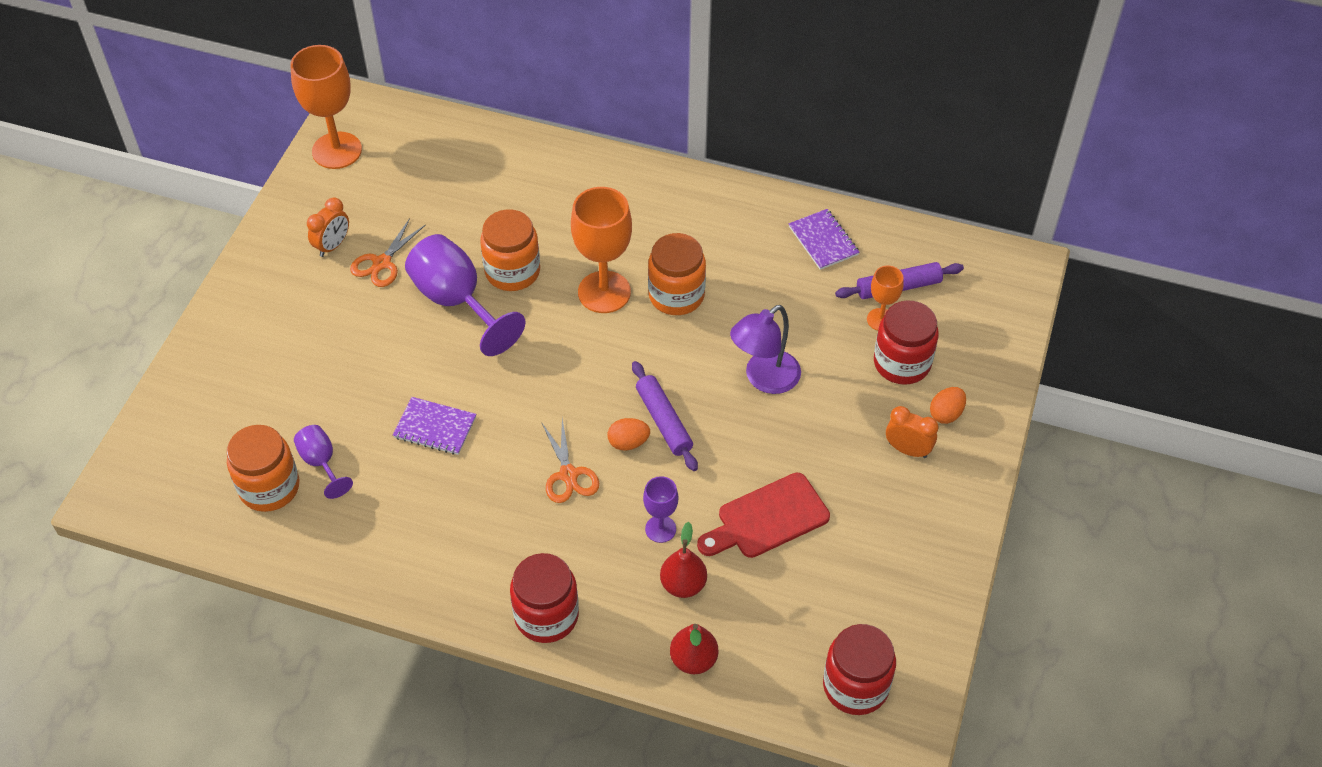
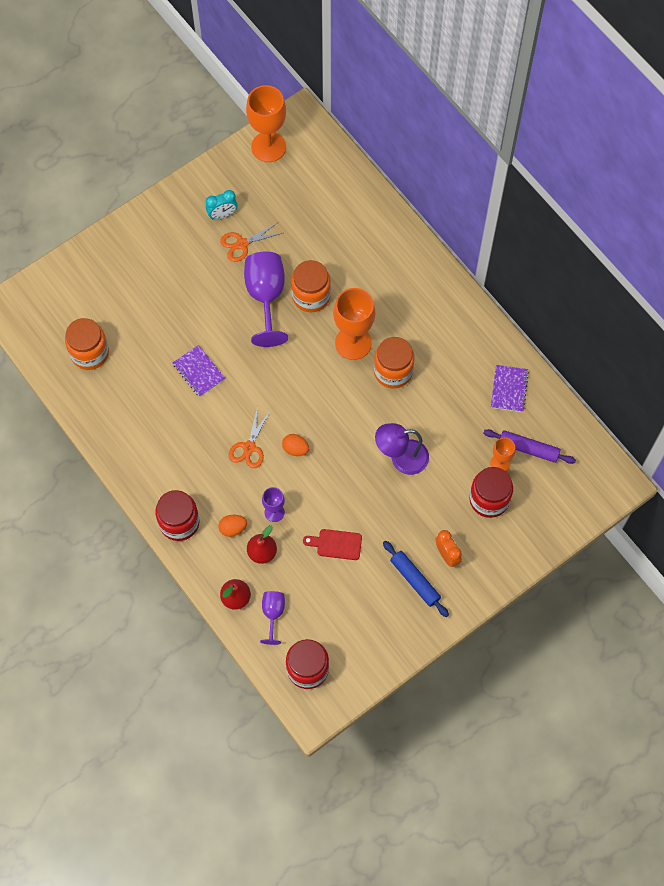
camera: 35 degrees right, 15 degrees up
(321, 463) = (125, 355): purple goblet -> purple goblet (273, 614)
(332, 246) = (222, 215): orange clock -> turquoise clock
(663, 421) = (325, 448): purple rolling pin -> none
(767, 518) = (336, 544): red cutting board -> red cutting board, size x0.66
(895, 500) = (415, 580): none -> blue rolling pin
(946, 414) = (487, 547): orange egg -> orange egg (233, 528)

